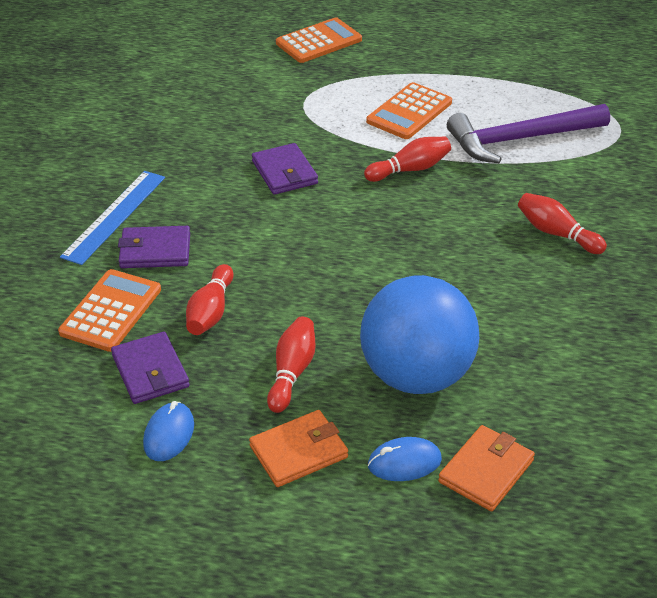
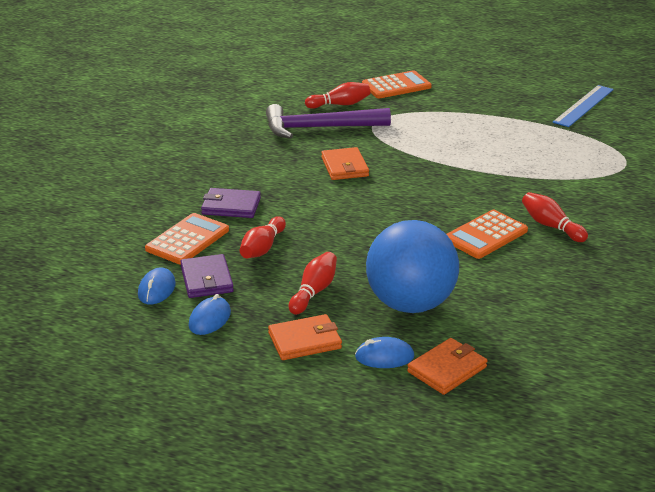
camera: 10 degrees right, 10 degrees down
(88, 396) = (156, 289): none -> blue mouse
(114, 216) = (206, 182): blue ruler -> blue ruler (583, 106)
(284, 172) = (344, 167): purple wallet -> orange wallet
(409, 112) = (455, 137): orange calculator -> orange calculator (485, 235)
(410, 169) = (444, 174): red bowling pin -> red bowling pin (340, 104)
(519, 139) = (540, 163): purple hammer -> purple hammer (319, 128)

